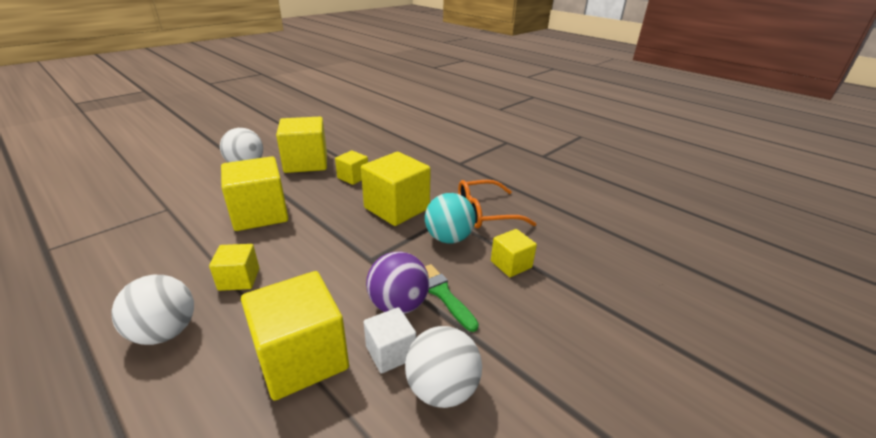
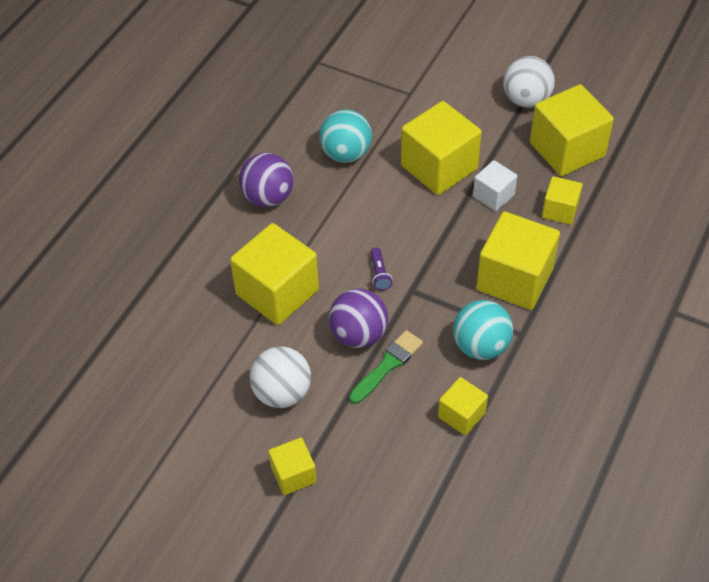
camera: 75 degrees right, 20 degrees up
(165, 332) = (268, 197): white ball -> purple ball
(182, 259) = (346, 154): none -> turquoise ball
(239, 279) = (340, 207): yellow cube -> yellow cube (293, 474)
(339, 274) = (379, 274): none -> purple flashlight
(390, 352) = (304, 347): white cube -> white cube (493, 195)
(485, 213) = (553, 371): orange glasses -> none

